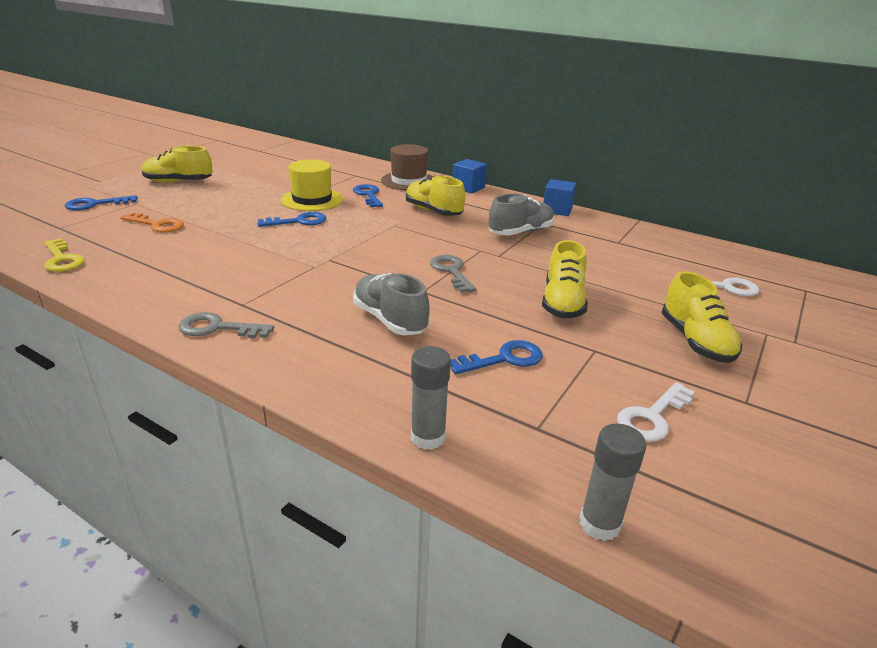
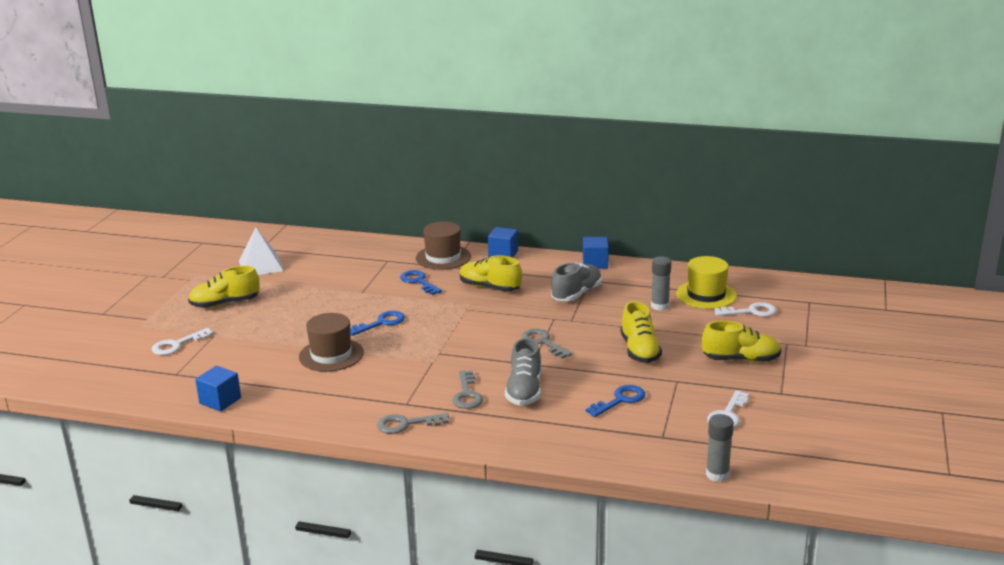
camera: 15 degrees left, 5 degrees down
(62, 259) = (220, 401): yellow key -> blue cube
(95, 204) = (177, 345): blue key -> white key
(157, 225) = (261, 353): orange key -> none
(220, 239) = (331, 355): none -> brown hat
(243, 161) = (260, 265): none -> white pyramid
(312, 200) = (372, 298): yellow hat -> yellow hat (706, 295)
(319, 309) = (467, 394): none -> grey key
(390, 320) = (524, 391): grey shoe -> grey shoe turned 120 degrees counterclockwise
(428, 437) = (601, 456): grey glue stick -> grey glue stick (659, 306)
(695, 341) = (741, 360): yellow shoe -> yellow shoe turned 60 degrees counterclockwise

